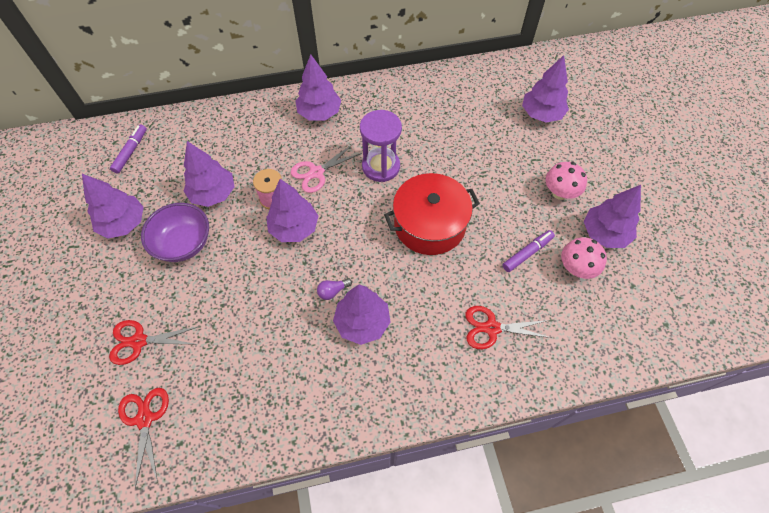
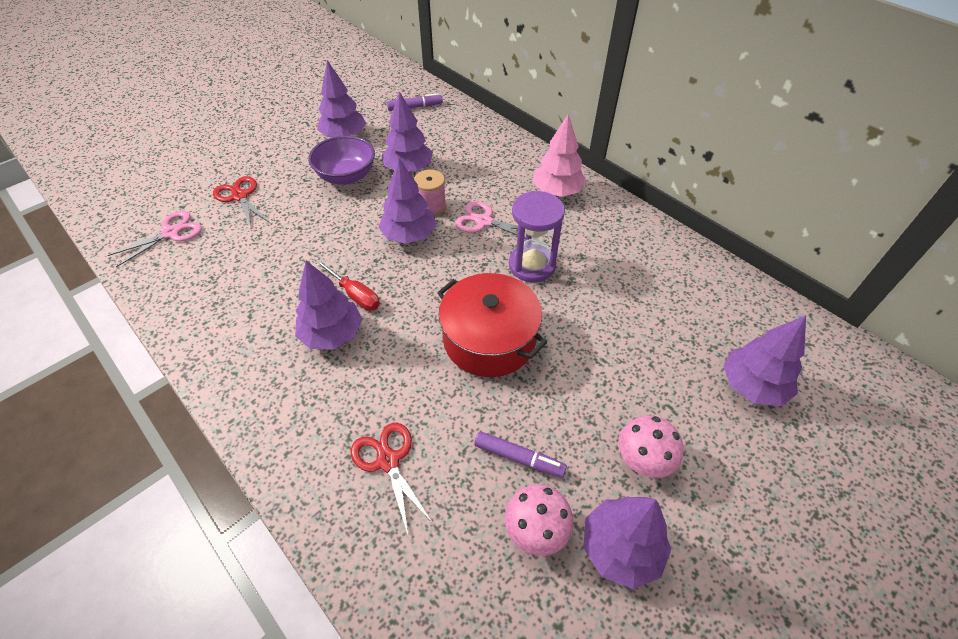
camera: 60 degrees right, 10 degrees down
(145, 419) = (171, 233): red scissors -> pink scissors
(319, 113) = (557, 191): purple tree -> pink tree
(333, 291) = (355, 295): purple light bulb -> red screwdriver

